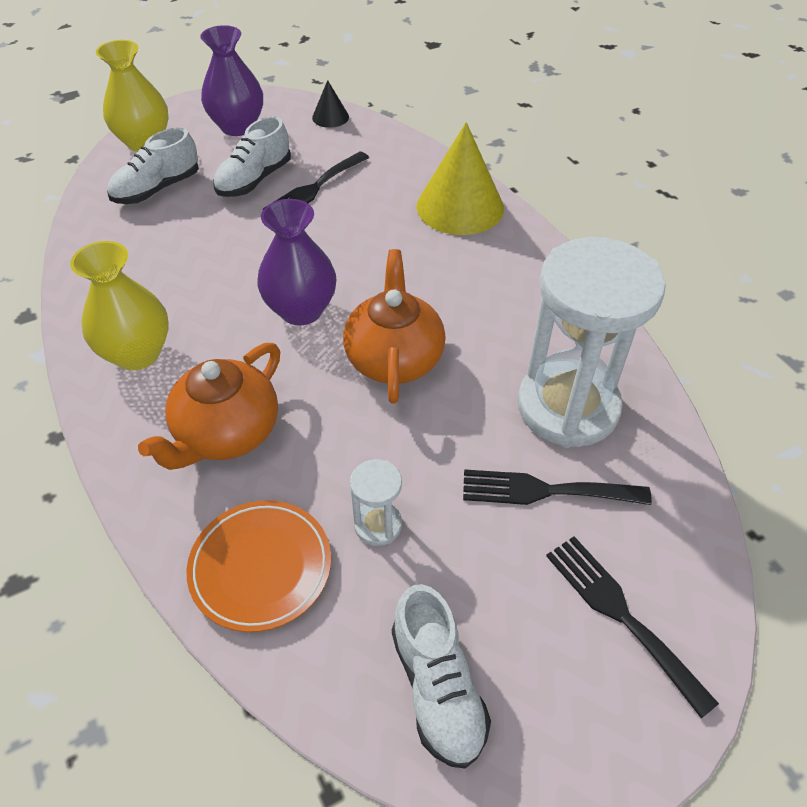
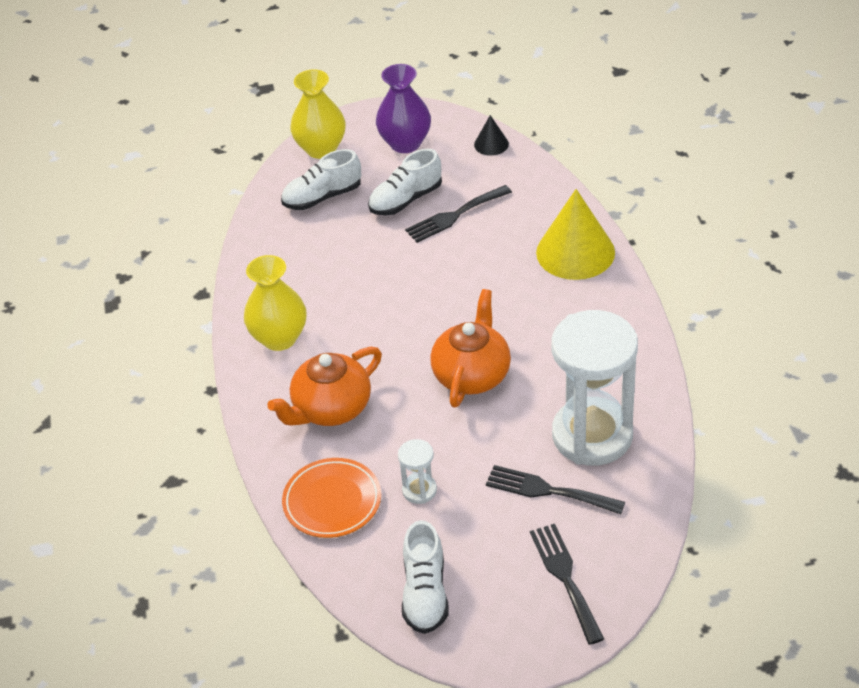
camera: 20 degrees right, 5 degrees down
(301, 310) = (411, 324): purple vase -> none

